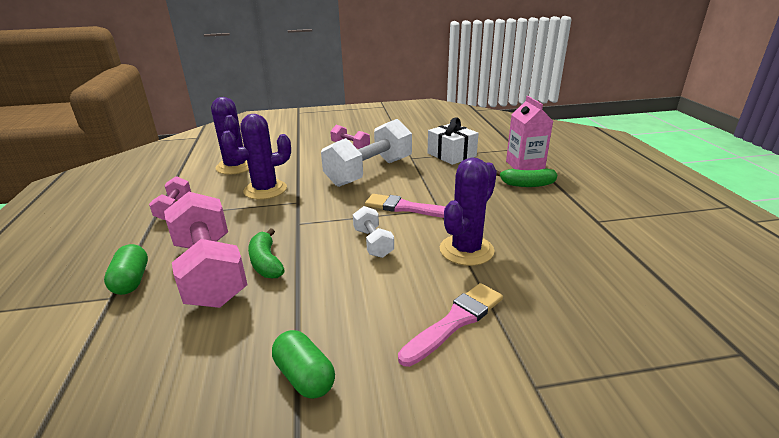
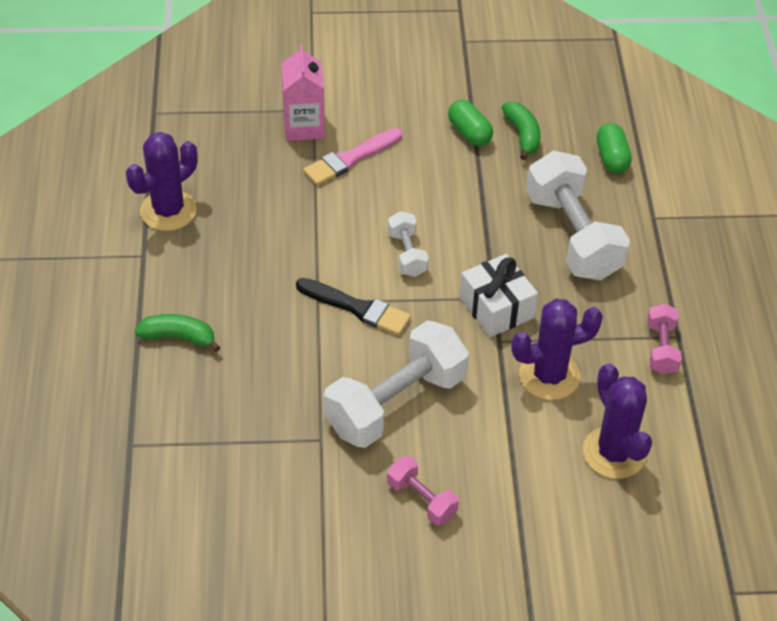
camera: 175 degrees left, 20 degrees up
(131, 280) = (646, 234): green capsule -> green capsule (612, 158)
(210, 271) = (572, 236): pink dumbbell -> white dumbbell
(266, 262) = (519, 240): green banana -> green banana (522, 135)
(407, 208) = (357, 308): pink brush -> black brush
(451, 155) = (251, 439): white gift -> white gift (496, 308)
(466, 250) = (311, 231): purple cactus -> purple cactus (168, 211)
(525, 165) = (151, 387): pink carton -> pink carton (304, 126)

